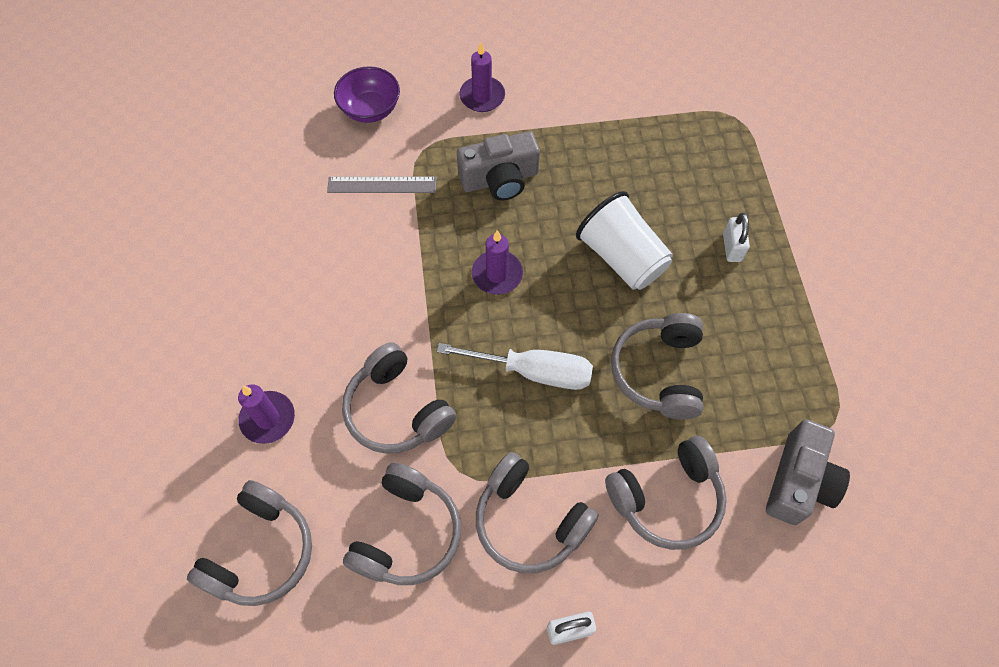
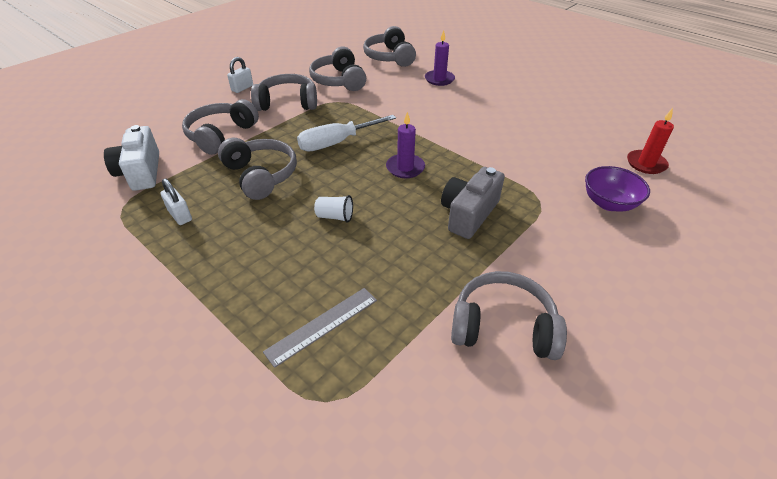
camera: 140 degrees right, 20 degrees down
(270, 119) = (646, 164): none -> red candle
(382, 185) = (530, 170): grey ruler -> grey ruler (322, 325)
(397, 410) = (389, 103): grey headphones -> grey headphones (503, 326)
(482, 96) = (560, 260): purple candle -> none
(621, 257) = (335, 217): white cup -> white cup, size x0.47
(732, 247) = (252, 269): white padlock -> white padlock (180, 215)
(798, 481) = (141, 172): grey camera -> white camera

